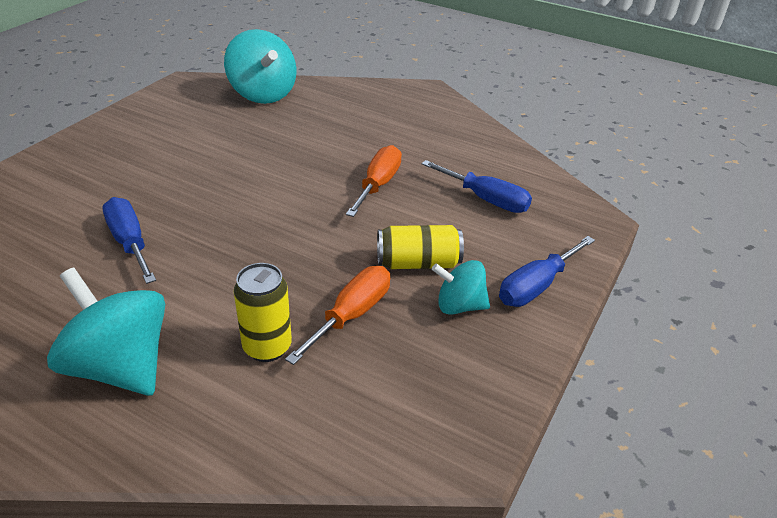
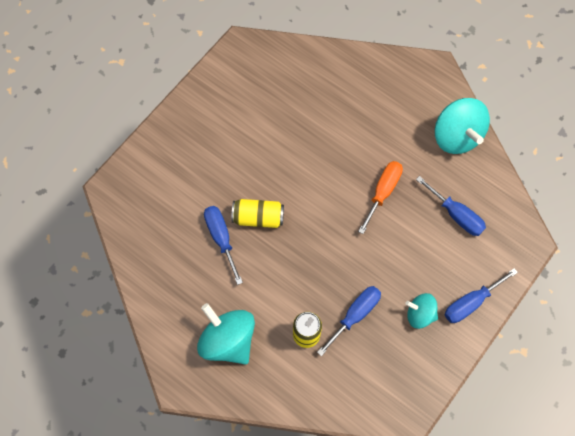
camera: 10 degrees right, 30 degrees up
(263, 94) = (303, 67): turquoise spinning top -> turquoise spinning top (456, 136)
(352, 315) = (355, 315): orange screwdriver -> blue screwdriver
(418, 263) = (400, 274): yellow can -> yellow can (258, 217)

